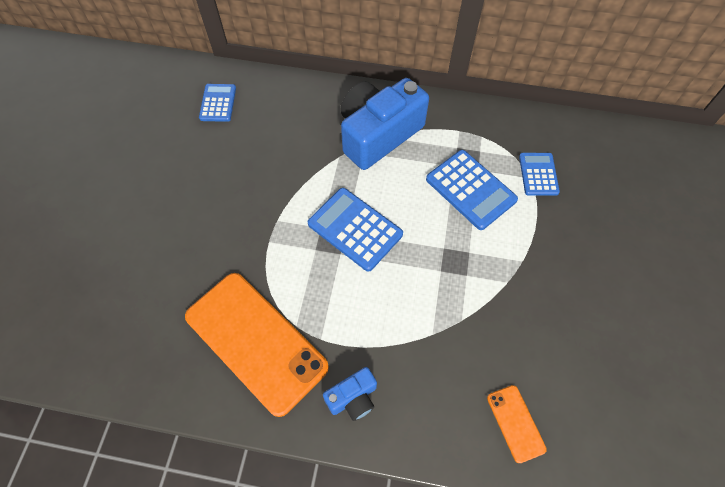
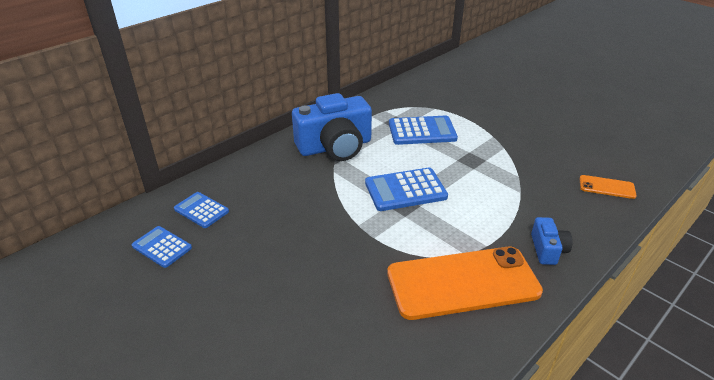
camera: 55 degrees left, 25 degrees down
(378, 134) = (335, 147): blue camera -> blue camera turned 105 degrees counterclockwise
(538, 174) = (435, 104): blue calculator -> blue calculator (162, 247)

